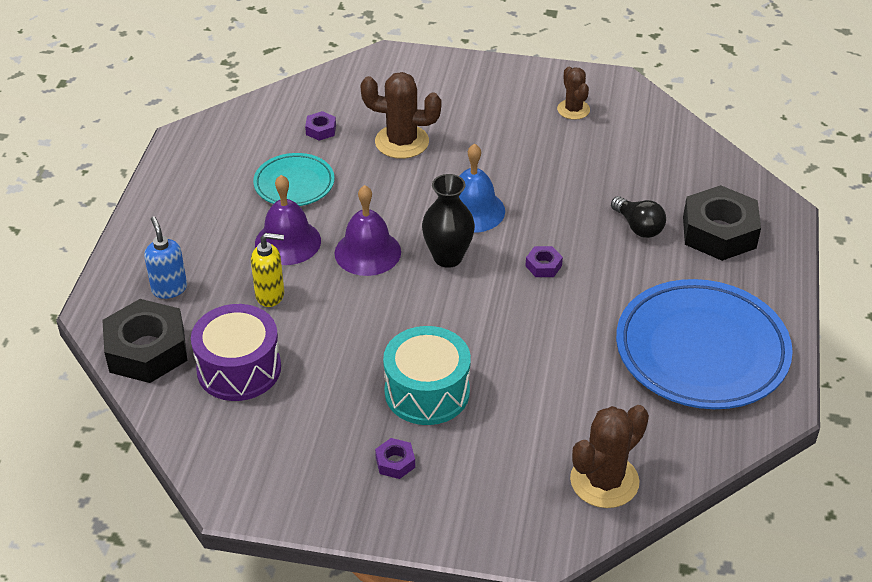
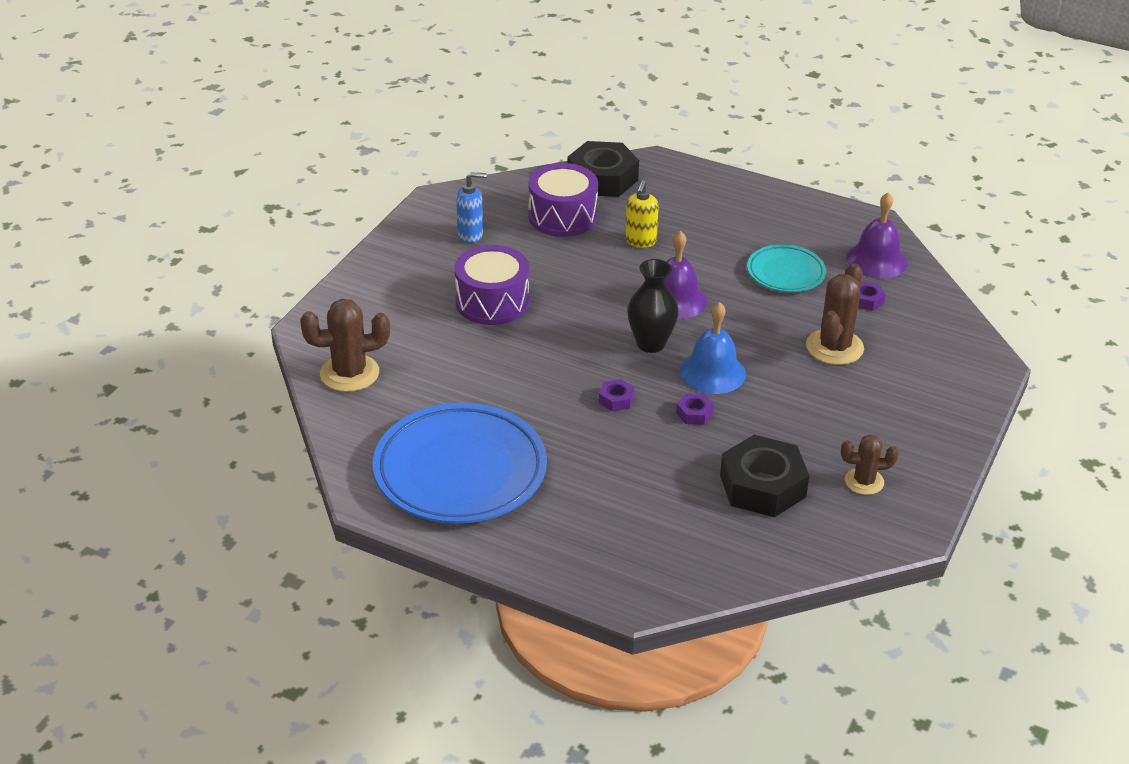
camera: 105 degrees right, 5 degrees down
(169, 288) = (668, 194): blue soap dispenser -> blue soap dispenser (470, 235)
(288, 242) = (705, 259): purple bell -> purple bell (876, 260)
(395, 462) = (428, 274): purple nut -> purple nut (694, 413)
(427, 392) = (492, 302): turquoise drum -> purple drum
(604, 481) = (349, 373): brown cactus -> brown cactus turned 75 degrees counterclockwise
(638, 227) = (649, 478): black light bulb -> none
(719, 232) = (619, 536): black nut -> black nut (762, 486)

